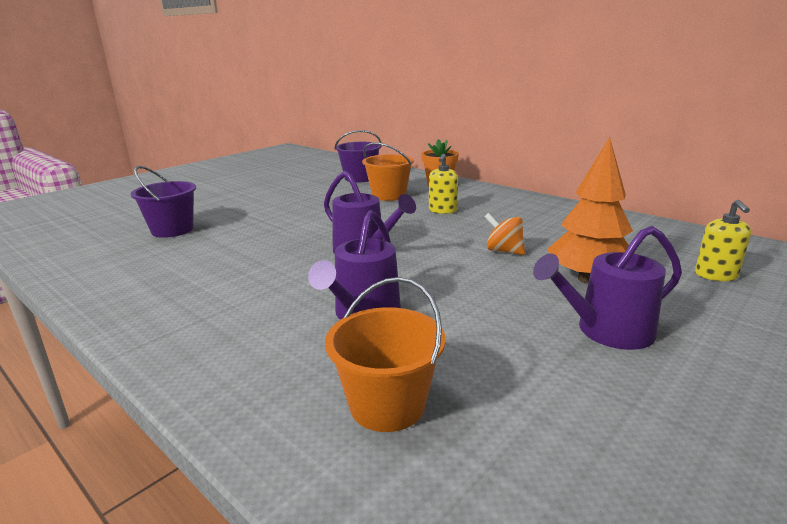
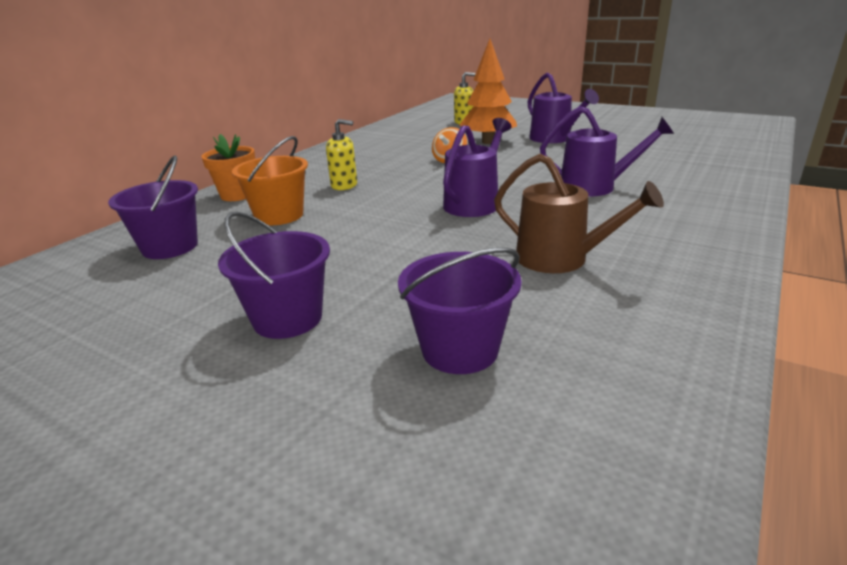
camera: 100 degrees left, 5 degrees up
(227, 266) = (560, 259): none -> brown watering can
(248, 201) = (287, 318): none -> purple bucket
(387, 405) = (681, 170): orange bucket -> none

